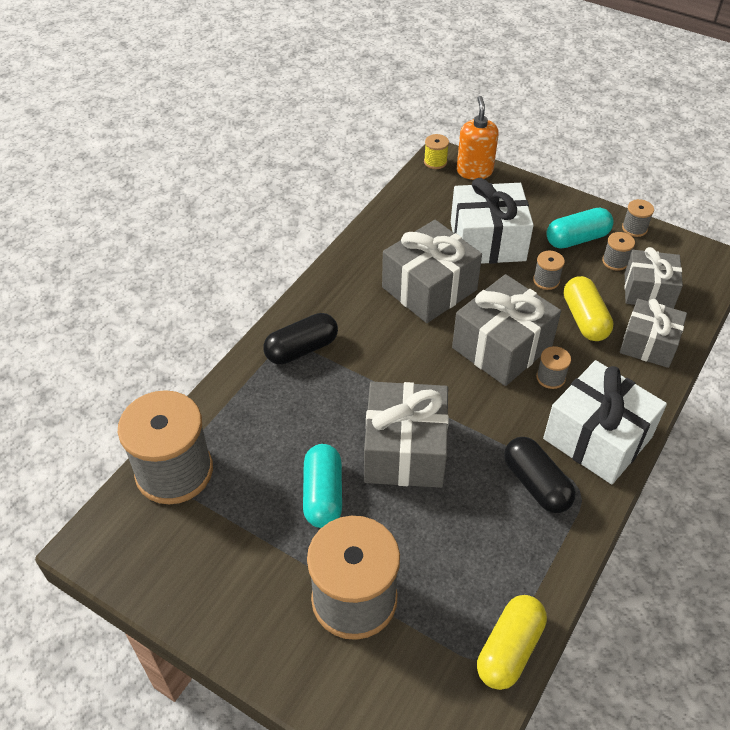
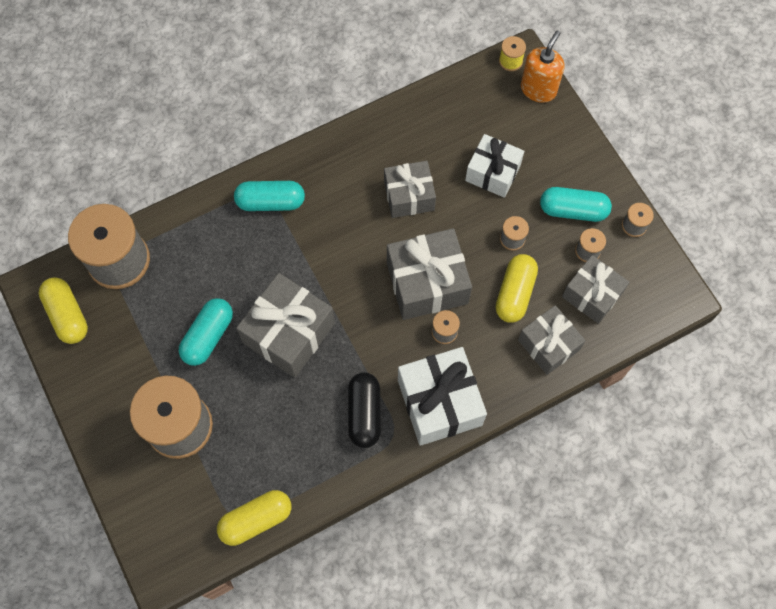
camera: 30 degrees right, 20 degrees up
(147, 553) = (67, 315): none -> yellow capsule
(301, 349) = (270, 202): black capsule -> turquoise capsule
(429, 288) = (409, 196): grey gift -> grey gift, size x0.66
(487, 241) = (493, 173): white gift -> white gift, size x0.66

